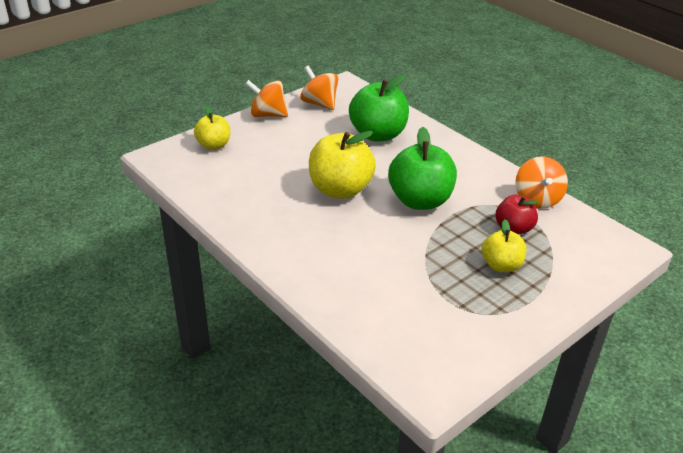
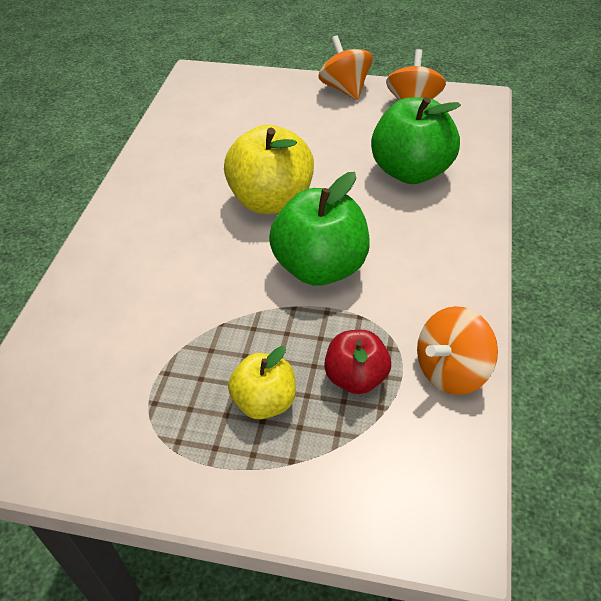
camera: 55 degrees right, 10 degrees up
(214, 145) = (251, 90): yellow apple -> none

